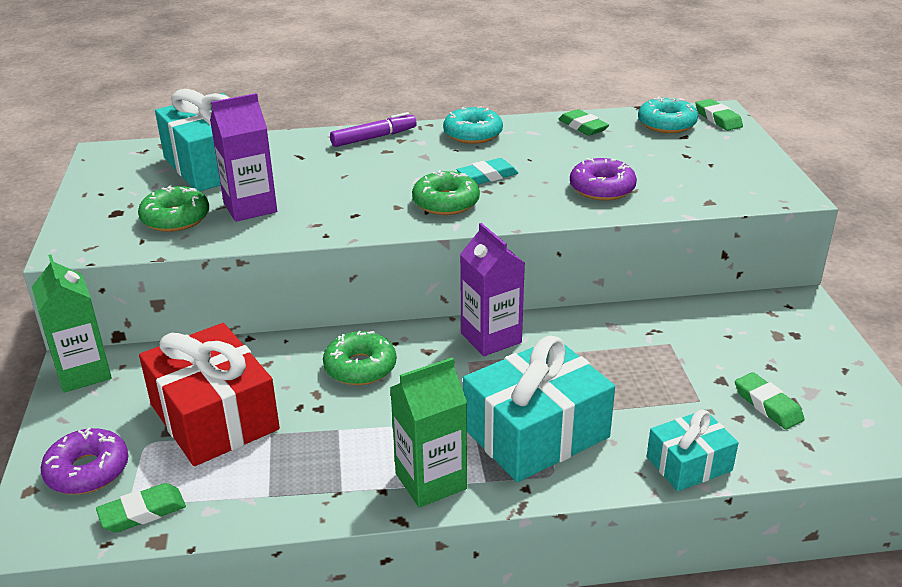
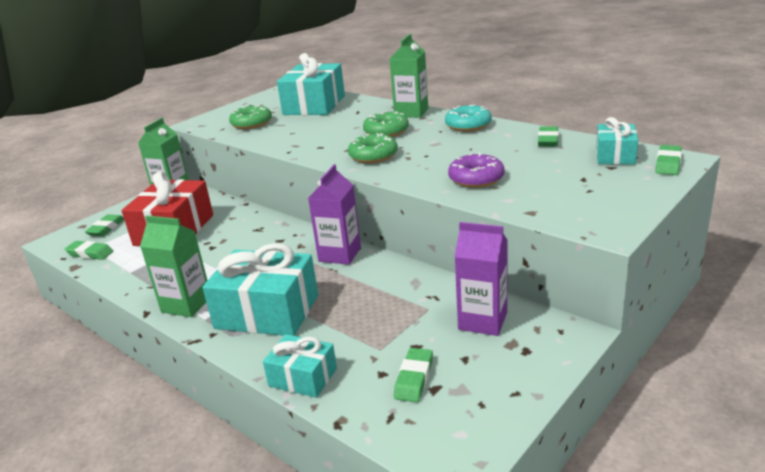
camera: 50 degrees right, 5 degrees down
(88, 471) = (106, 228): purple donut -> green eraser
(250, 207) = (287, 128): purple carton -> purple carton (482, 321)
(360, 367) = (259, 238): green donut -> green donut (386, 131)
(374, 137) = (411, 112): purple marker -> green carton
(487, 176) = (425, 150): turquoise eraser -> none
(666, 124) = (615, 155): turquoise donut -> turquoise gift

